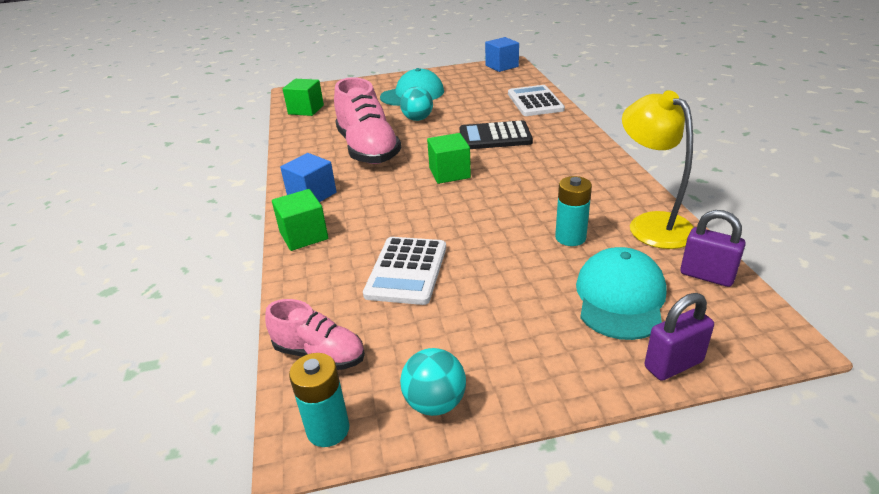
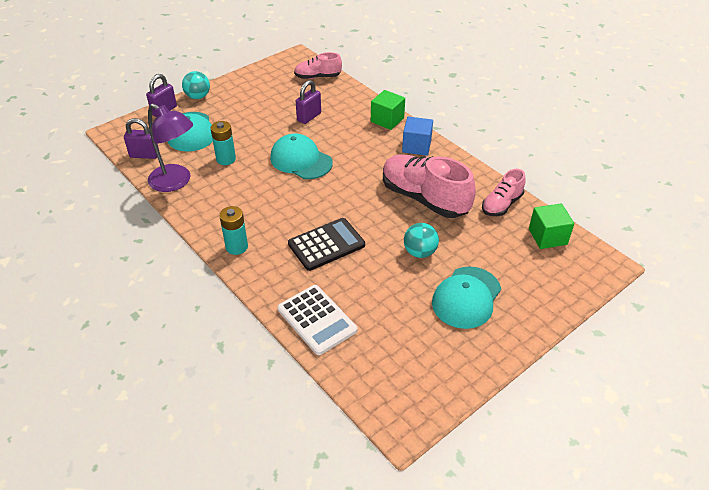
camera: 150 degrees right, 10 degrees up
(307, 132) = (501, 204): none -> pink shoe
(328, 429) = (291, 60): turquoise battery -> turquoise battery (236, 247)
(407, 271) = (309, 117): white calculator -> purple padlock
(435, 403) = (258, 76): turquoise ball -> turquoise ball (198, 96)
(449, 173) = (336, 190): green cube -> none
(466, 212) = (301, 160): none -> turquoise cap
(502, 66) = (409, 412): blue cube -> none
(651, 224) = (176, 182): yellow lamp -> purple lamp

